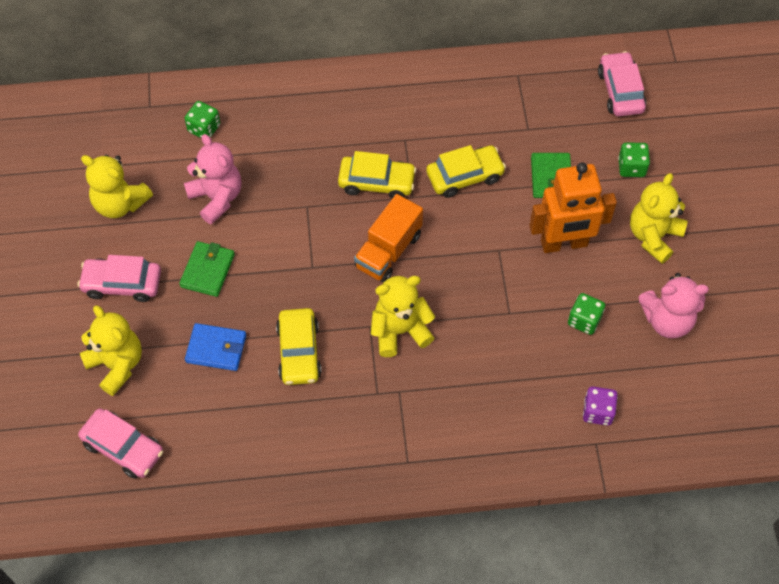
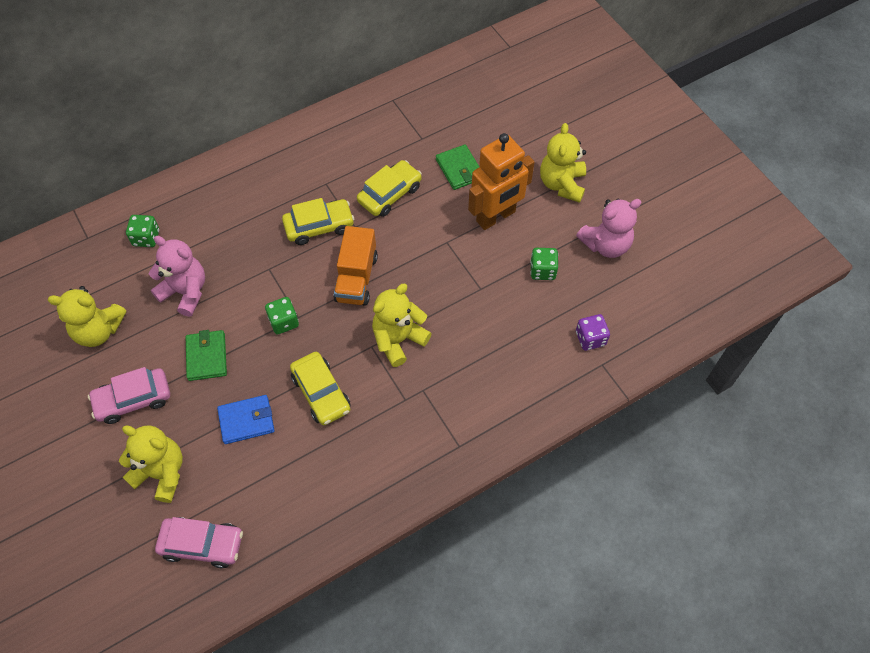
camera: 25 degrees left, 0 degrees up
(620, 91) = (479, 83): pink car -> none
(631, 167) = (518, 138): green dice -> green dice (284, 322)

